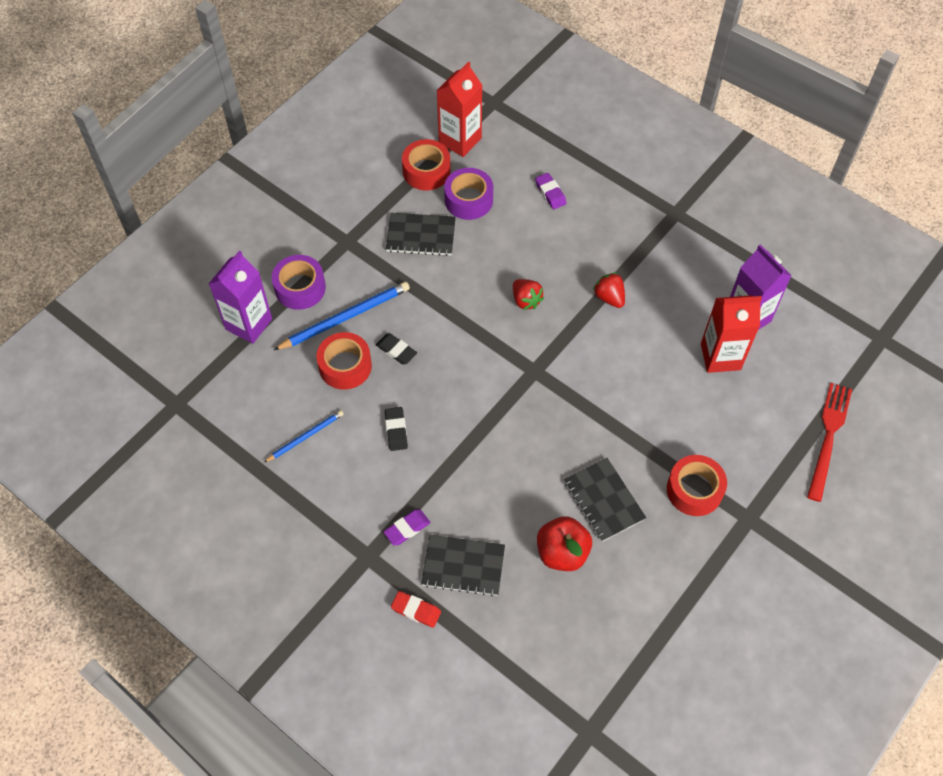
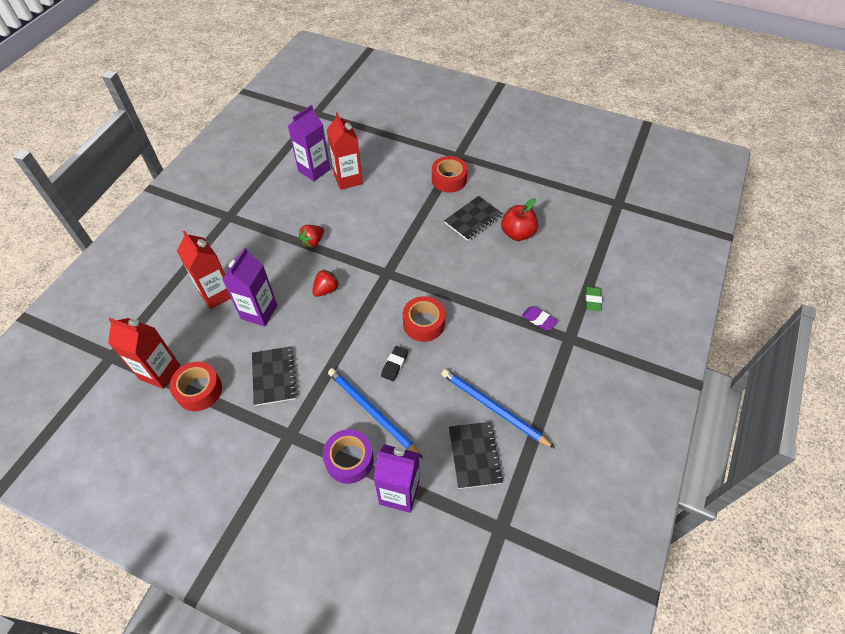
camera: 105 degrees left, 5 degrees down
(305, 437) = (493, 408): blue pencil -> blue pencil, size x1.71
(345, 366) = (420, 398): red tape -> red tape (423, 323)
(396, 430) = (465, 346): black eraser -> none
(416, 610) = (592, 300): red eraser -> green eraser
(463, 566) = (550, 282): black notebook -> black notebook (474, 455)
(468, 200) = (230, 350): purple tape -> none
(512, 230) = (259, 312): none -> purple carton
(550, 193) = (216, 294): purple eraser -> red carton
(828, 437) = (392, 128): red fork -> none

